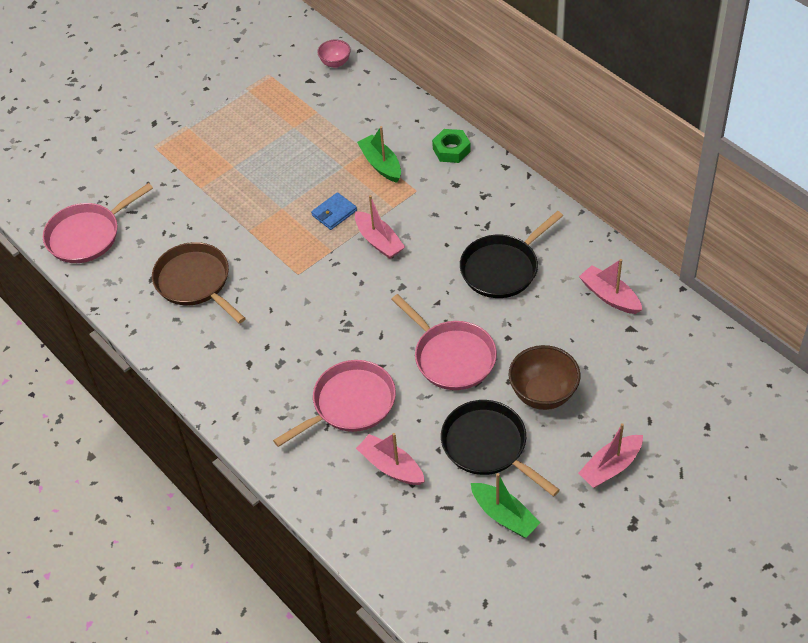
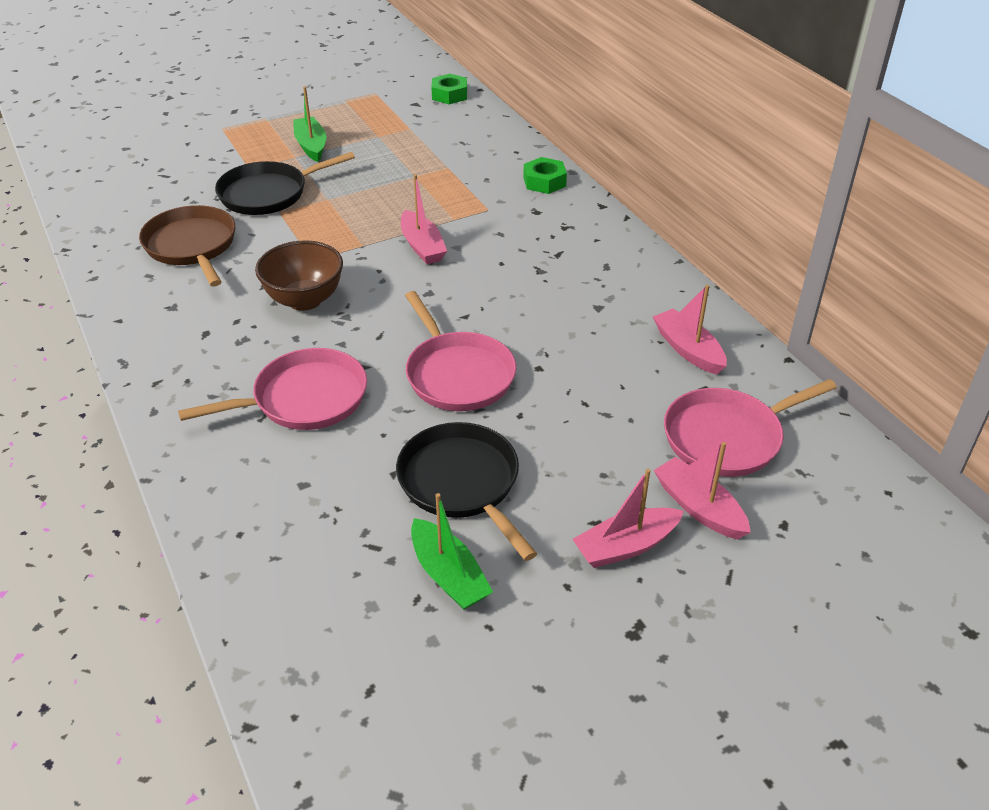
camera: 10 degrees right, 10 degrees down
(87, 235) = (103, 186): pink pan -> pink pan (727, 437)
(334, 213) = (383, 213): blue wallet -> none
(335, 63) = (449, 95): pink bowl -> green nut
(381, 164) = (458, 181): green boat -> green boat (311, 146)
(391, 466) = (321, 480): pink boat -> pink boat (699, 507)
(502, 268) = (560, 297): black pan -> black pan (268, 194)
(543, 394) = (561, 438): brown bowl -> brown bowl (304, 300)

